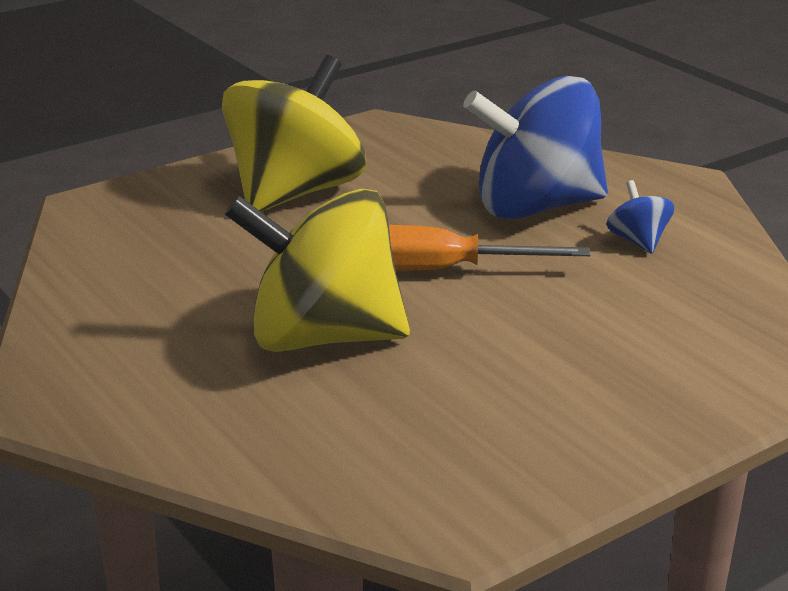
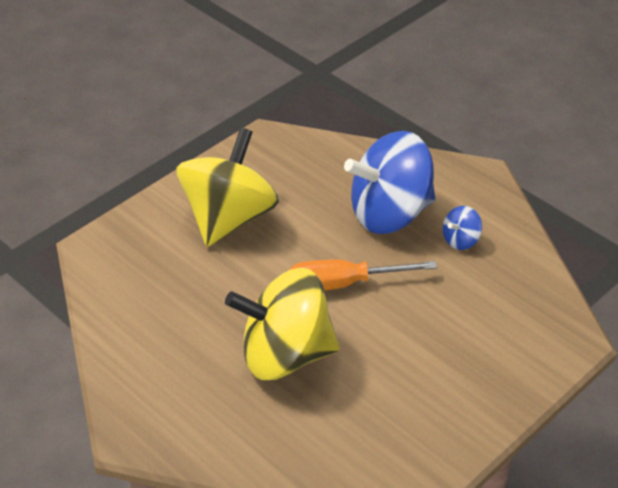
camera: 10 degrees left, 15 degrees up
(638, 241) = (460, 240): blue spinning top -> blue spinning top turned 105 degrees counterclockwise

